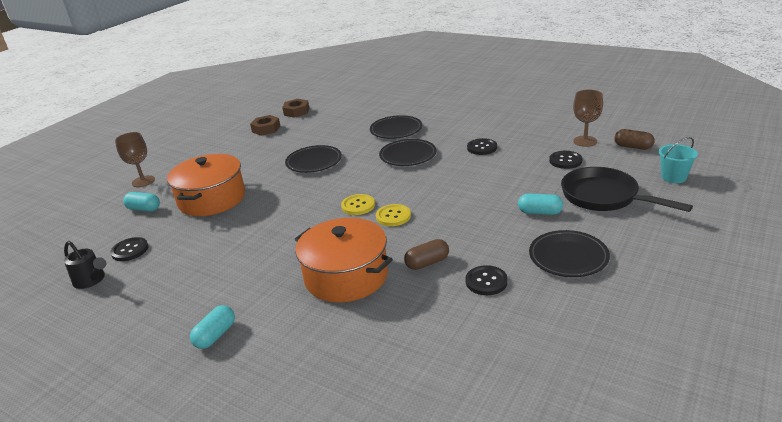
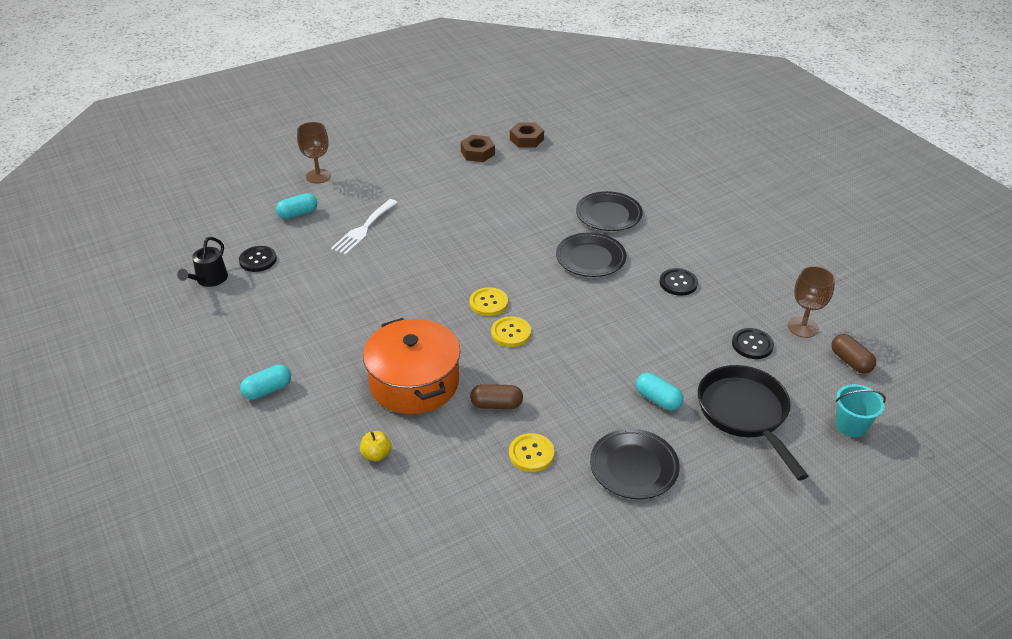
camera: 25 degrees right, 10 degrees up
(91, 280) = (209, 280): black watering can -> black watering can turned 45 degrees clockwise
(144, 209) = (298, 214): turquoise capsule -> turquoise capsule turned 75 degrees counterclockwise
(212, 199) = (363, 229): orange pot -> white fork
(314, 162) = (490, 223): black plate -> none
(360, 338) = (376, 454): none -> yellow apple
(486, 281) = (531, 453): black button -> yellow button

